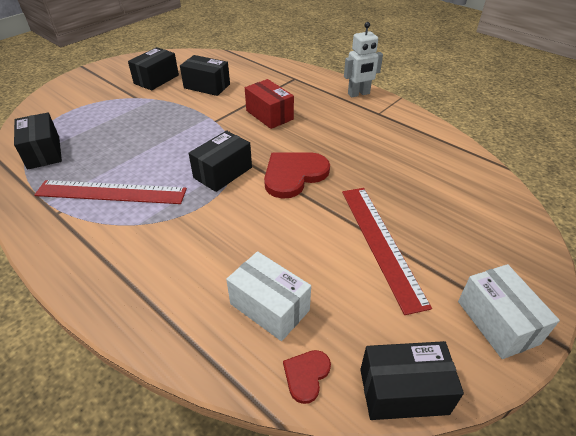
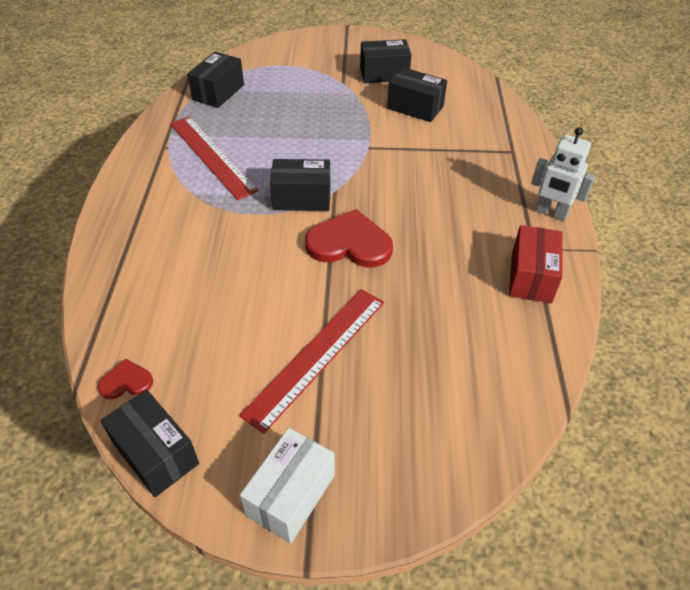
camera: 50 degrees right, 5 degrees up
(207, 86) = (415, 107): black box -> black box turned 45 degrees counterclockwise
(269, 115) = (422, 173): red box -> red box (531, 277)
(269, 307) = (174, 321): white box -> none

